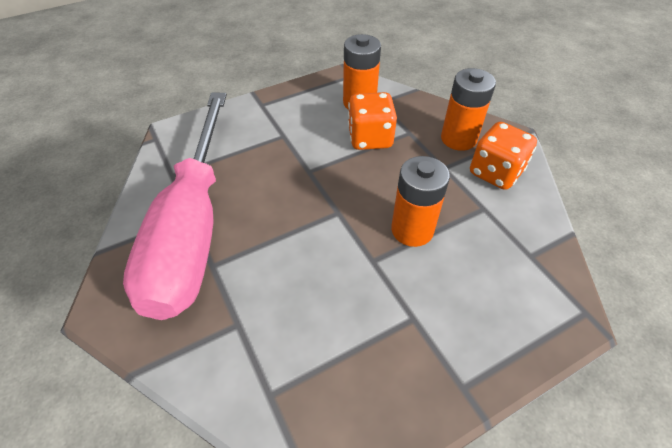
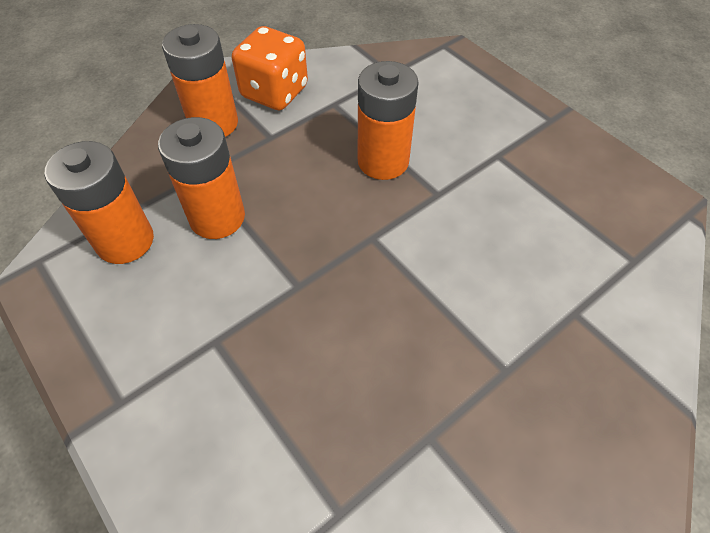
camera: 100 degrees left, 5 degrees up
(192, 231) = (458, 421): pink screwdriver -> none
(370, 138) = (217, 217): orange dice -> orange battery

